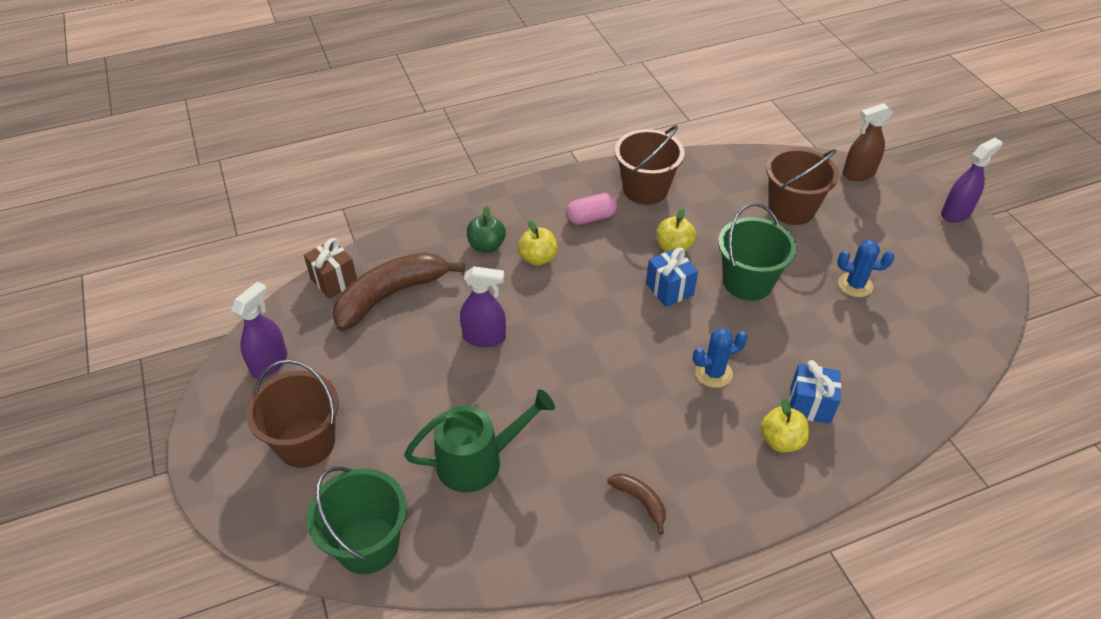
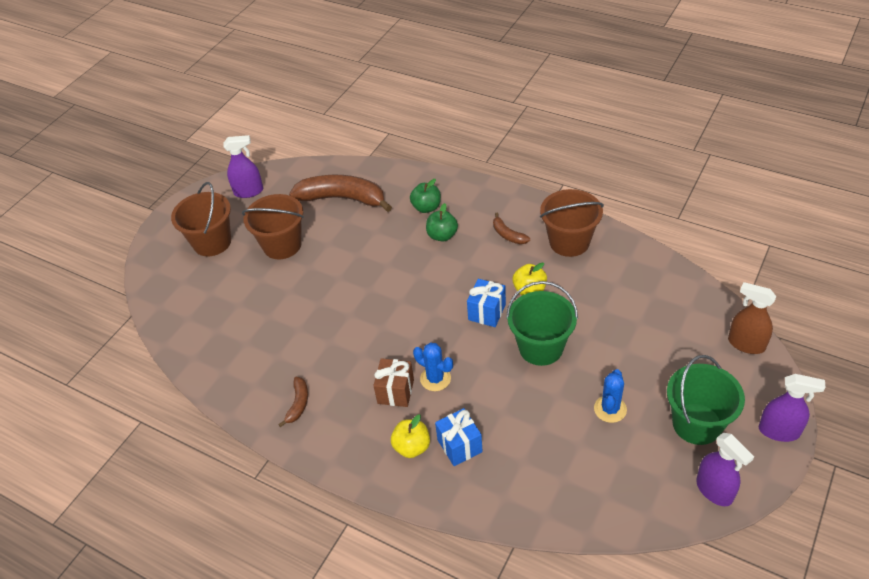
camera: 55 degrees right, 0 degrees up
(334, 281) = (329, 170): brown gift -> brown gift (395, 391)
(367, 544) = (172, 310): green bucket -> green bucket (697, 424)
(478, 461) = (261, 315): green watering can -> none
(484, 337) = (352, 257): purple spray bottle -> purple spray bottle (714, 490)
(538, 258) = (442, 235): yellow apple -> green apple
(591, 218) = (508, 235): pink capsule -> brown banana
(791, 209) = (649, 328): brown bucket -> brown bucket (282, 245)
(855, 285) = (610, 409): blue cactus -> blue cactus turned 45 degrees clockwise

